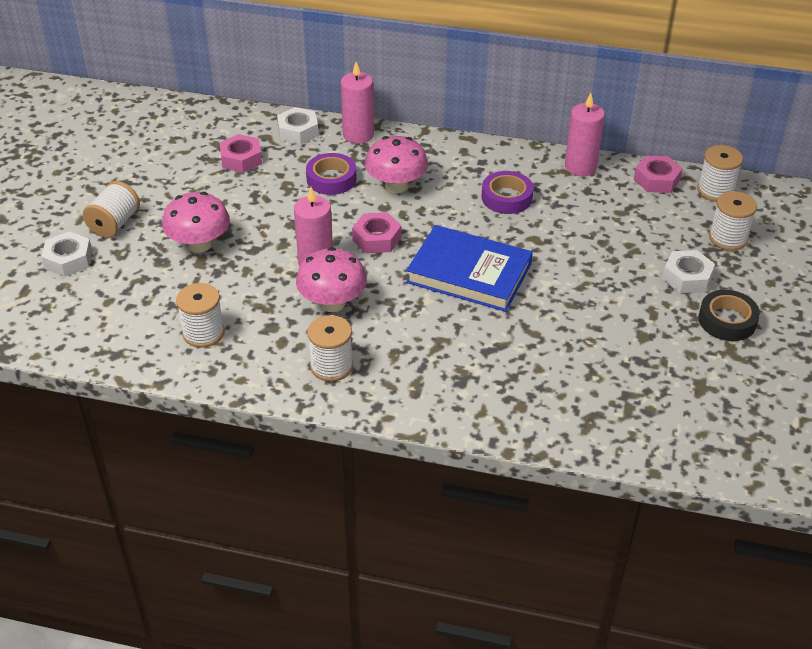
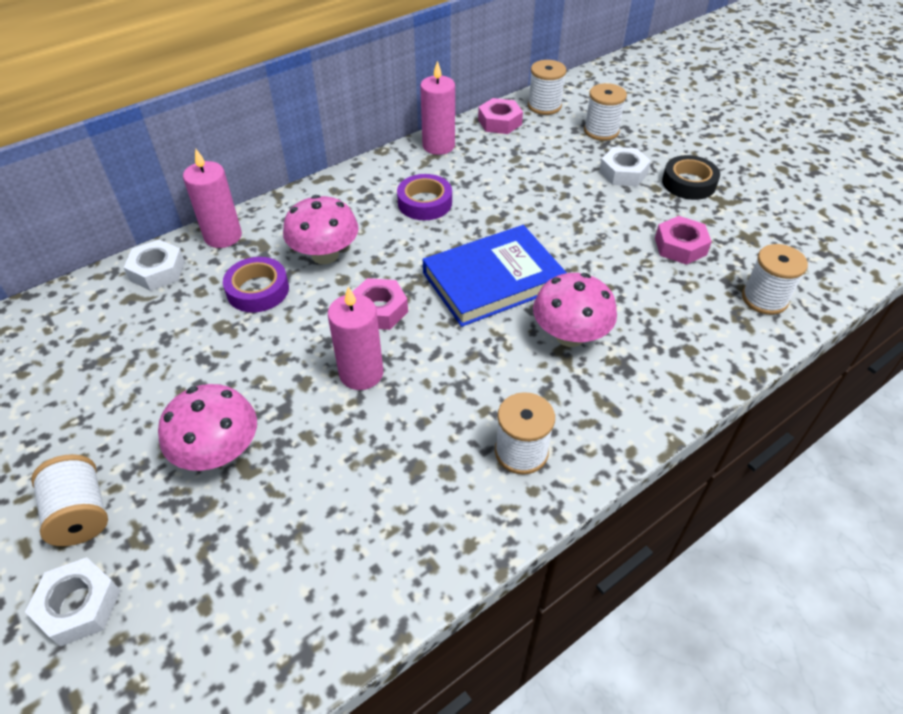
camera: 50 degrees left, 5 degrees up
(203, 333) = (362, 536): white spool -> white spool (764, 299)
(241, 159) = (135, 336): pink nut -> pink nut (680, 246)
(332, 303) = (432, 396): pink mushroom -> pink mushroom (570, 335)

